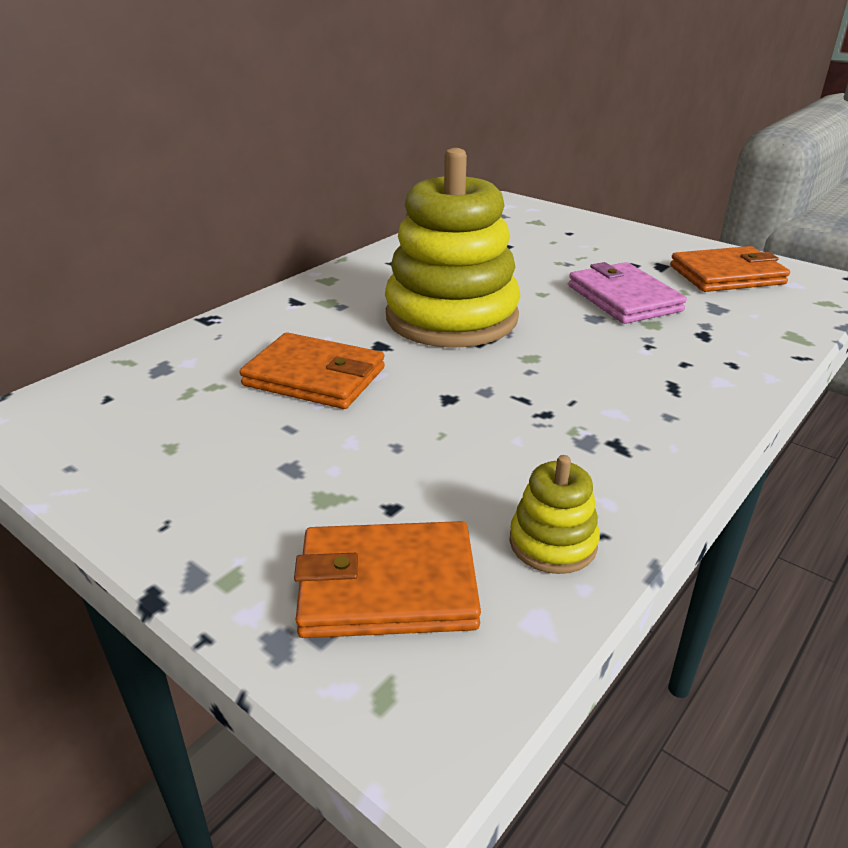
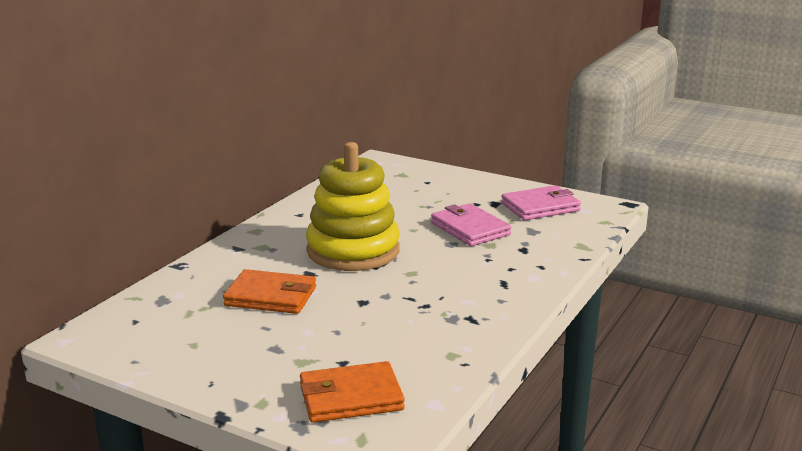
camera: 10 degrees left, 10 degrees down
(553, 543) = (438, 370): yellow stacking toy -> none
(727, 275) = (540, 207): orange wallet -> pink wallet

